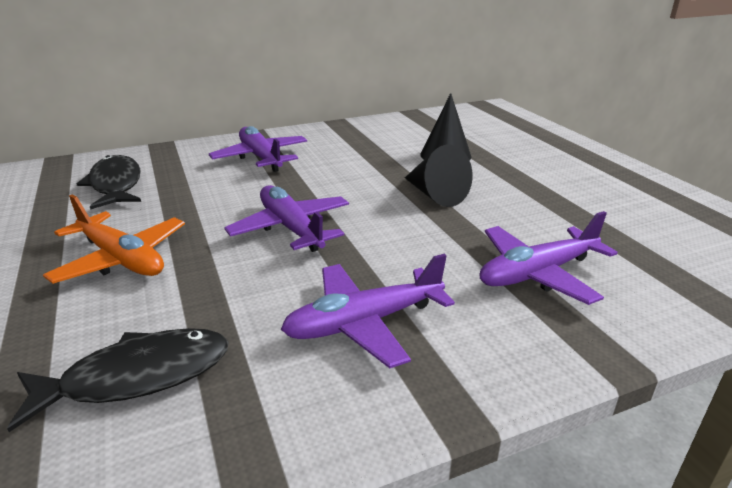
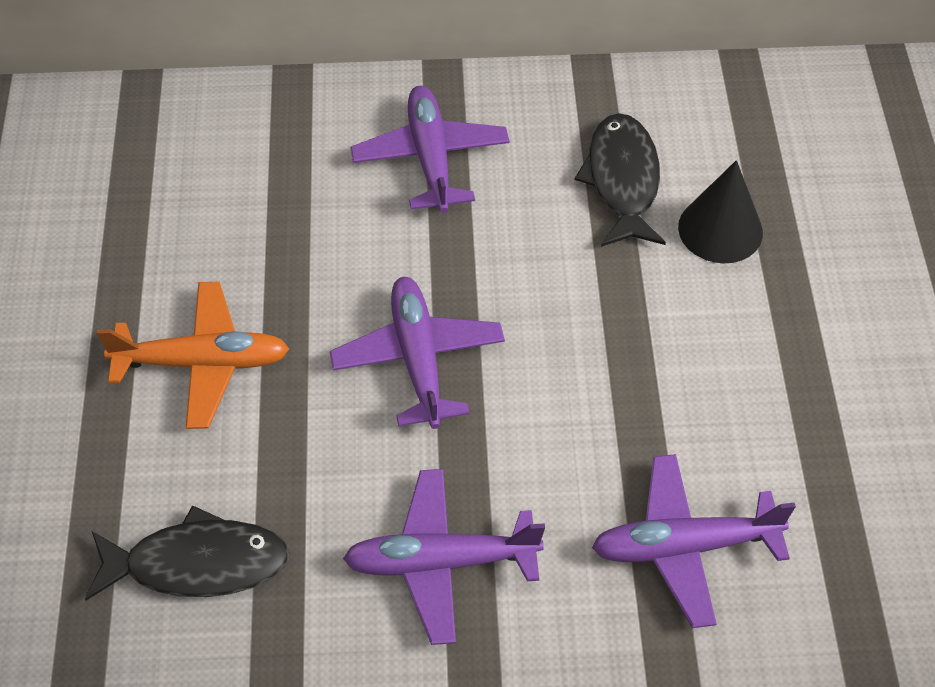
camera: 20 degrees right, 25 degrees up
(116, 184) = (214, 181): black fish -> black fish (622, 180)
(121, 259) = (203, 363): orange plane -> orange plane turned 60 degrees counterclockwise
(435, 195) = (646, 337): black cone -> none

